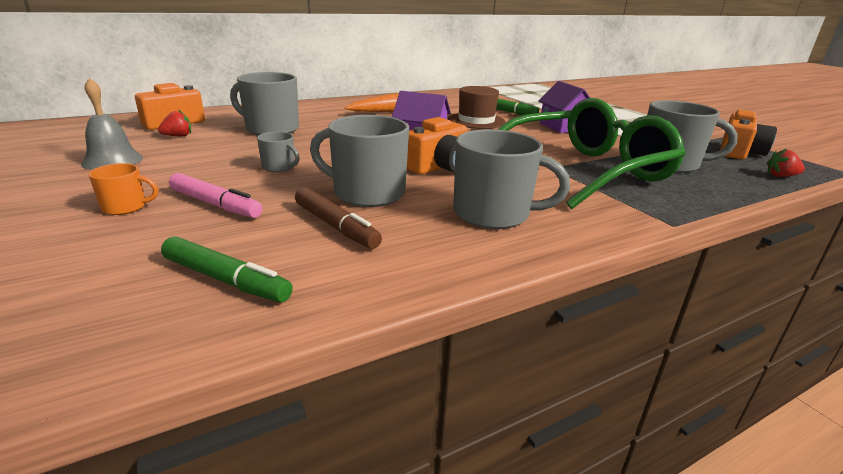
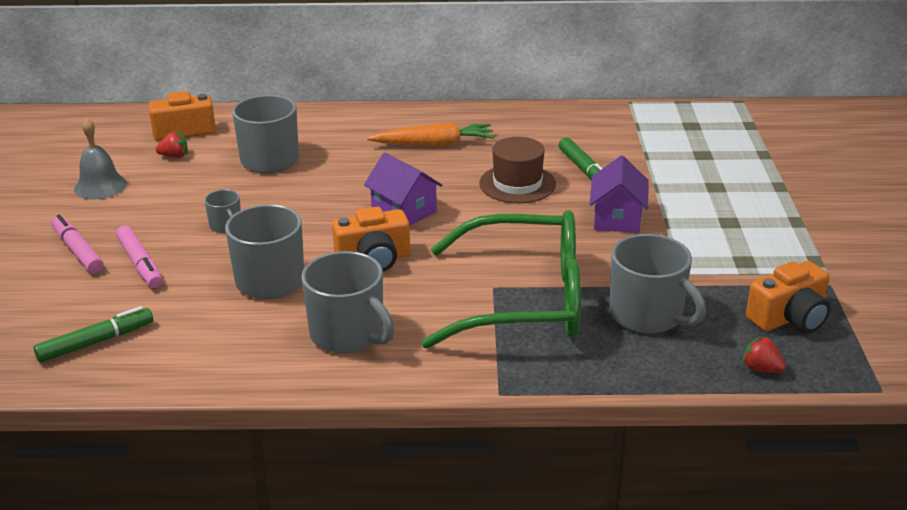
camera: 30 degrees right, 5 degrees up
(126, 207) = (78, 251): orange mug -> pink marker
(226, 280) = (96, 342): green marker -> green marker turned 90 degrees counterclockwise
(335, 226) = (207, 312): brown marker -> none

